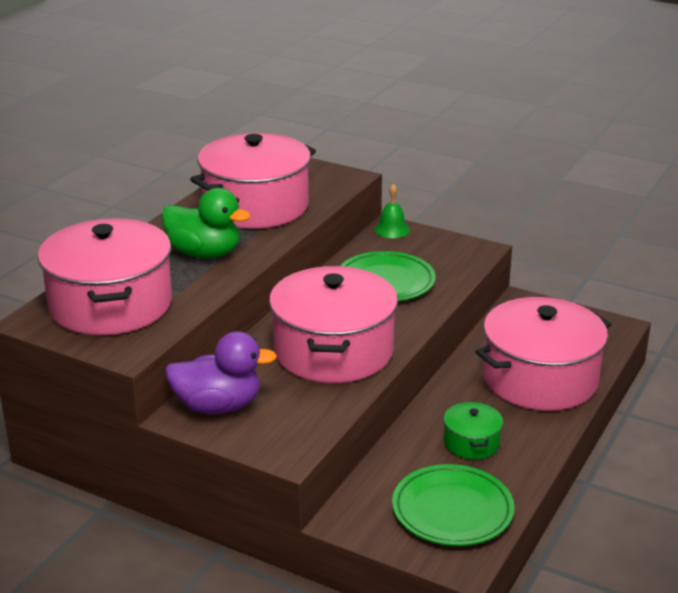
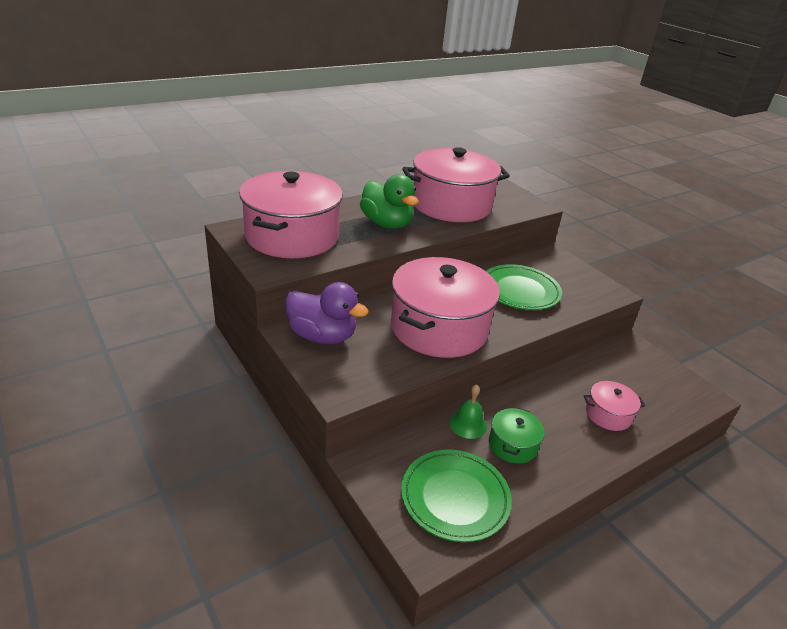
camera: 25 degrees right, 5 degrees up
(392, 229) = (554, 256): green bell -> green bell (468, 424)
(540, 379) = (608, 414): pink pot -> pink pot, size x0.45

